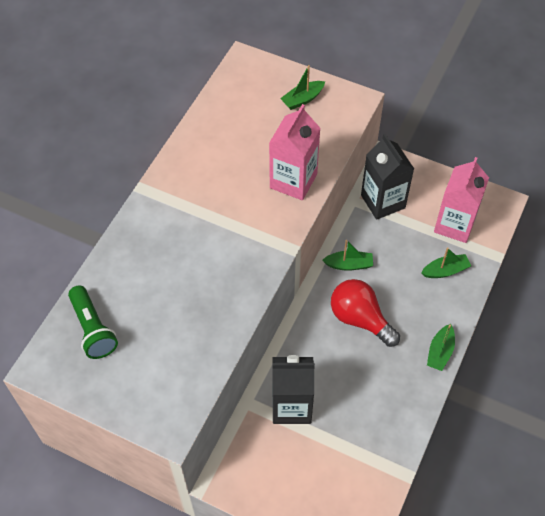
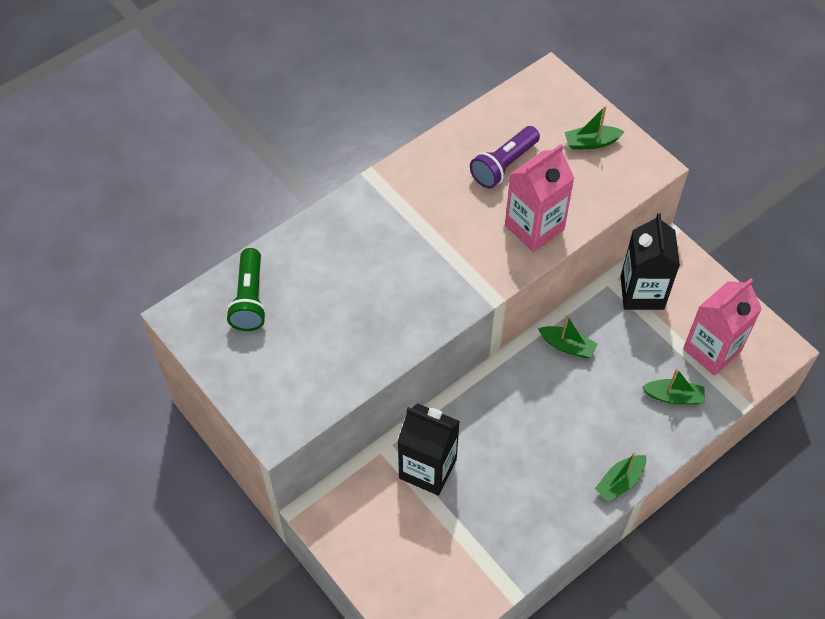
camera: 25 degrees right, 0 degrees up
(245, 141) = (504, 165): none -> purple flashlight
(360, 319) = (549, 409): red light bulb -> none

